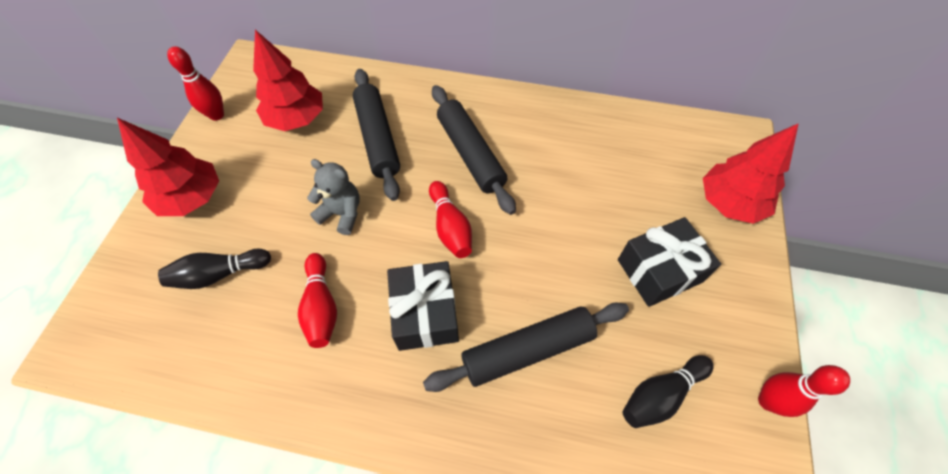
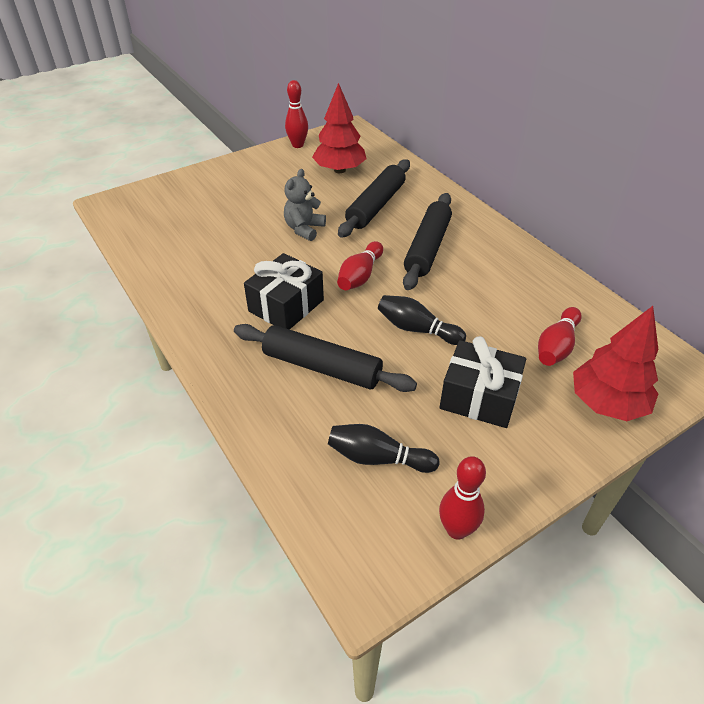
camera: 45 degrees right, 15 degrees down
(191, 198) = (236, 175): red tree -> none
(219, 274) = (206, 216): black bowling pin -> black bowling pin (417, 329)
(321, 306) = (235, 263): red bowling pin -> red bowling pin (556, 346)
(342, 213) = (304, 229): grey teddy bear -> grey teddy bear turned 135 degrees counterclockwise

